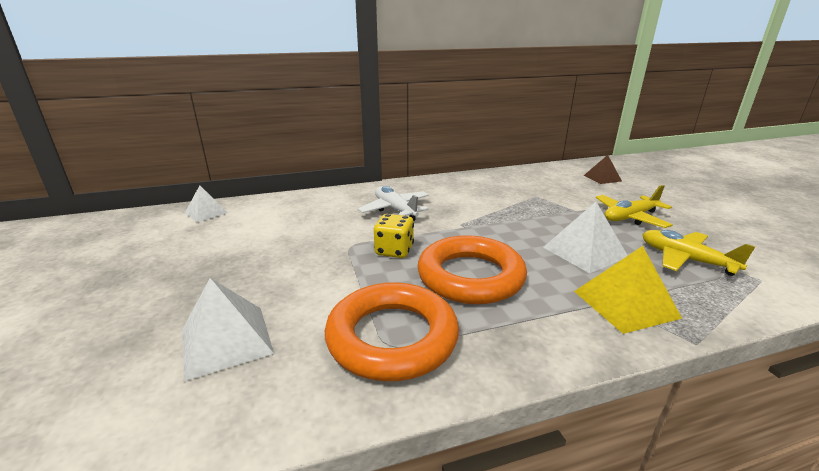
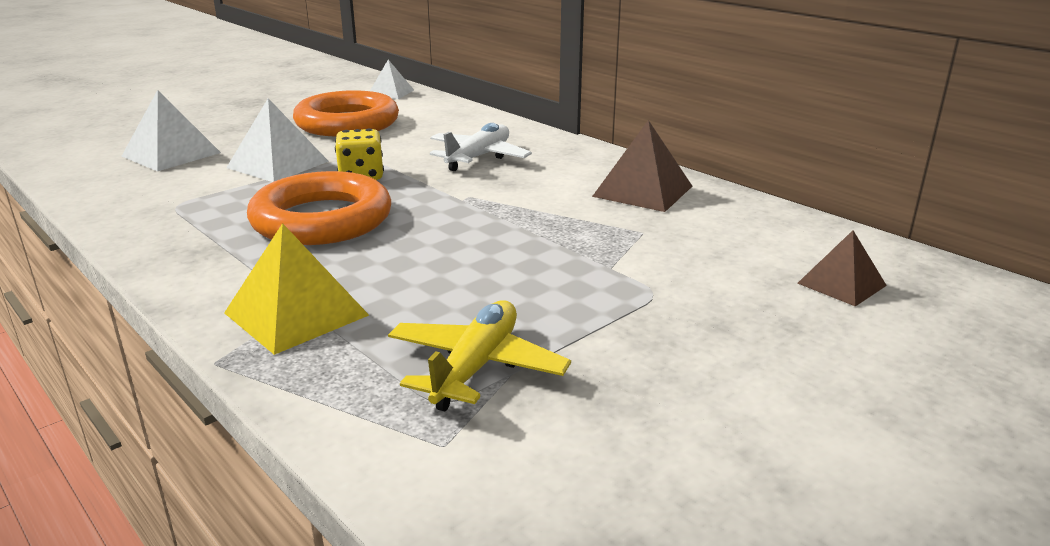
camera: 65 degrees right, 0 degrees up
(392, 337) = (188, 204): orange ring -> orange ring (347, 123)
(484, 185) = (642, 191): none -> brown pyramid
(584, 252) = (441, 281): white pyramid -> white pyramid (277, 164)
(630, 217) = (630, 316): yellow plane -> none

